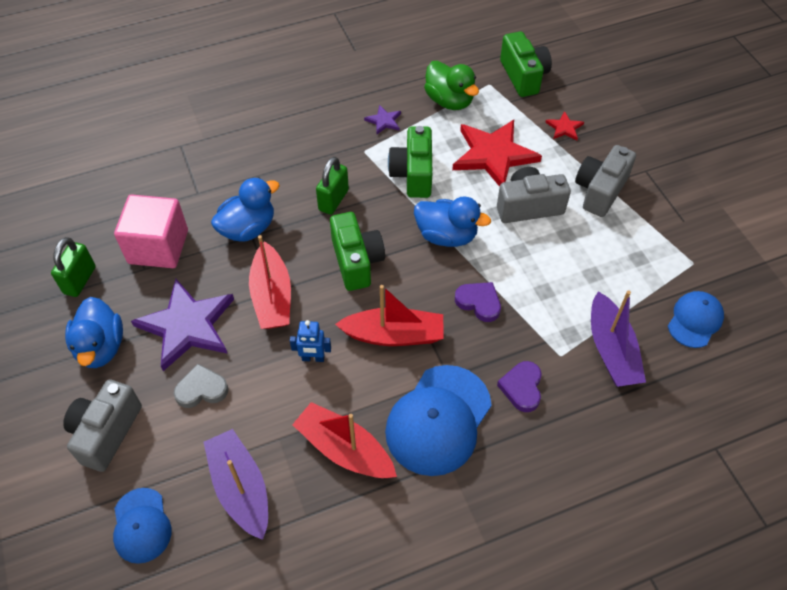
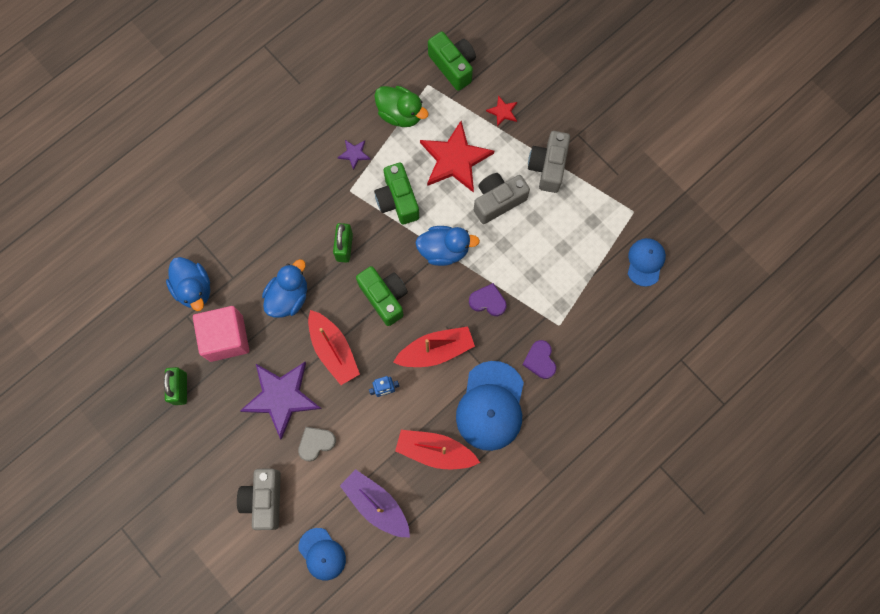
camera: 20 degrees left, 20 degrees up
(101, 347) = (226, 437): blue duck -> blue duck (194, 289)
(611, 350) = (593, 308): purple boat -> none

